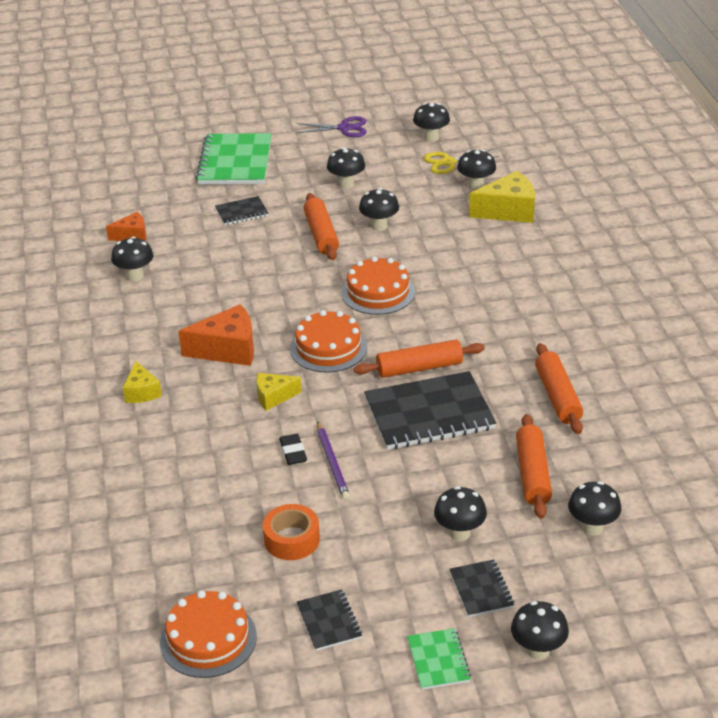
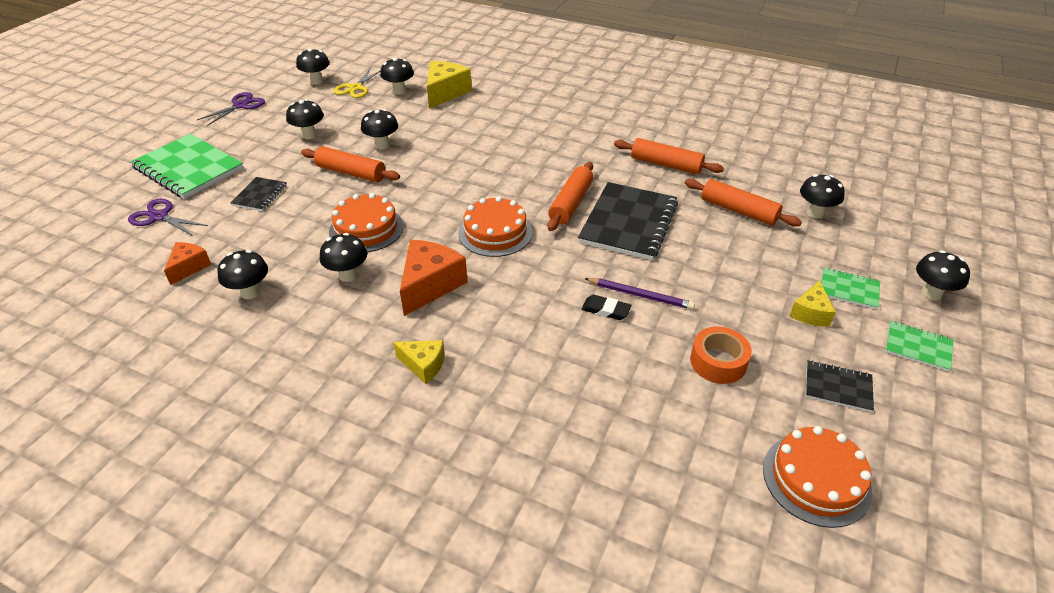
camera: 55 degrees left, 5 degrees up
(168, 188) = (159, 217): none -> purple scissors
(273, 397) = (523, 288): yellow cheese -> yellow cheese (810, 313)
(378, 292) = (459, 180): orange cake -> orange cake (366, 229)
(459, 533) = (777, 271): black mushroom -> black mushroom (348, 275)
(481, 590) = (849, 290): black notebook -> green notebook

